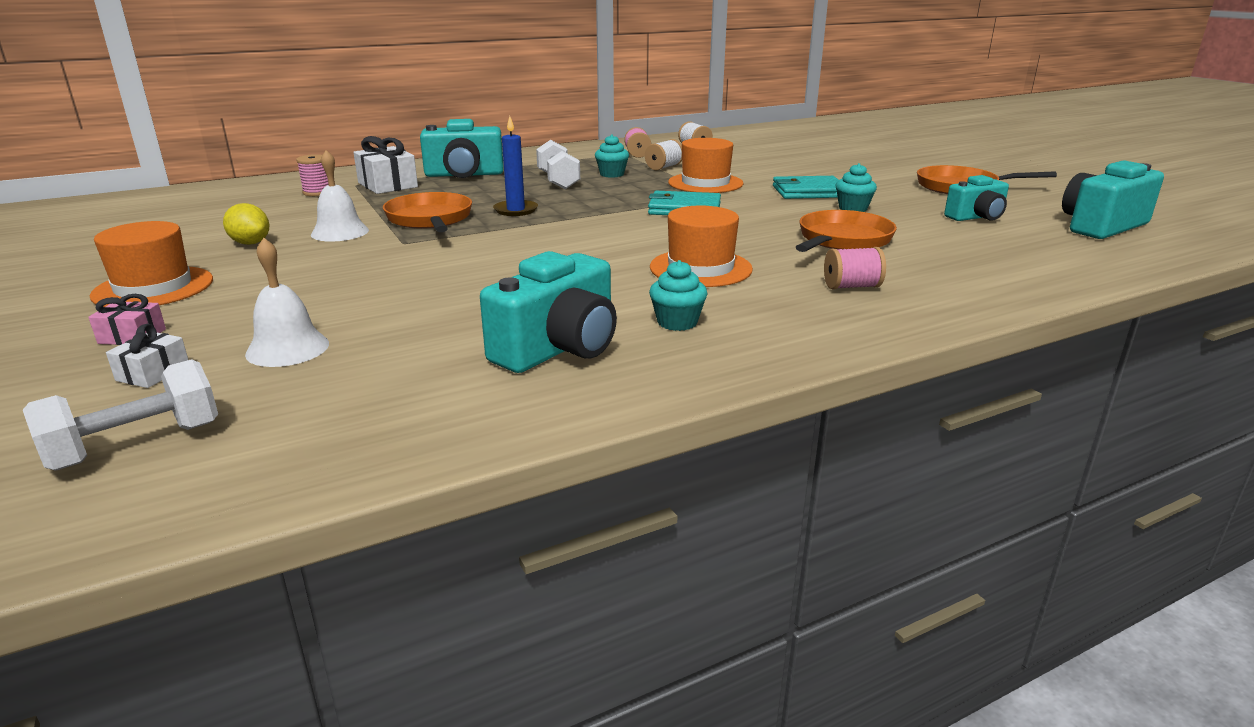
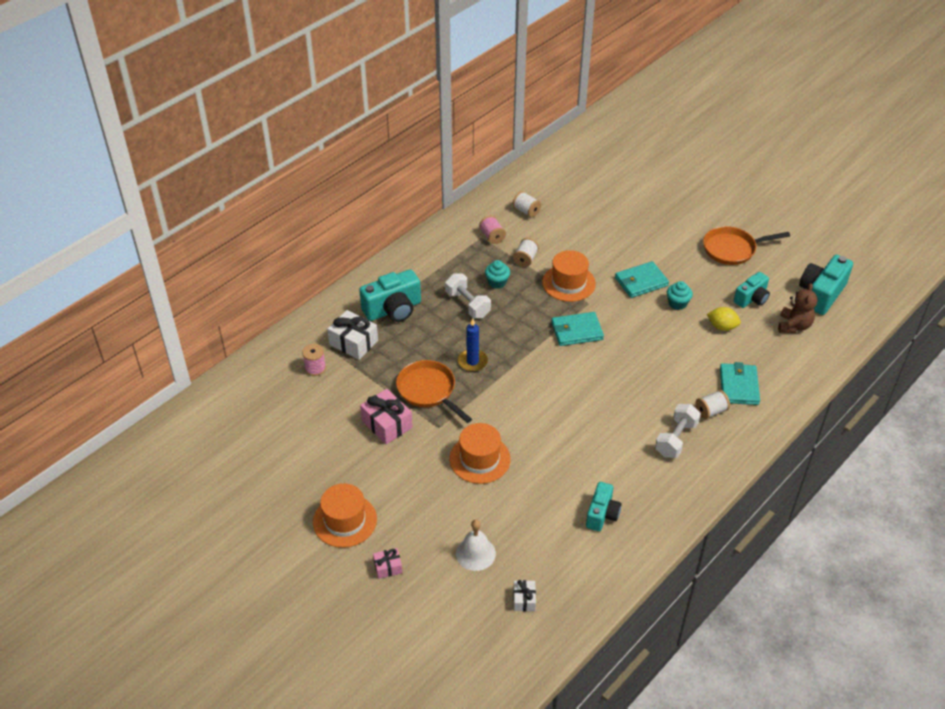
camera: 20 degrees left, 20 degrees up
(136, 445) = (480, 638): white dumbbell -> white dumbbell (676, 439)
(153, 373) = (432, 591): white gift -> white gift (524, 600)
(250, 243) = (345, 454): yellow lemon -> yellow lemon (722, 327)
(340, 232) = (387, 424): white bell -> pink gift
(559, 348) = (602, 514): turquoise camera -> turquoise camera, size x0.64
(677, 322) = (643, 474): turquoise cupcake -> none
(700, 268) = (626, 412): orange hat -> orange hat (479, 459)
(842, 240) = (687, 353): orange pan -> none
(851, 286) = (711, 411): pink spool -> white spool
(918, 273) = (739, 386): none -> turquoise wallet
(1043, 242) = (794, 326): none -> brown teddy bear

